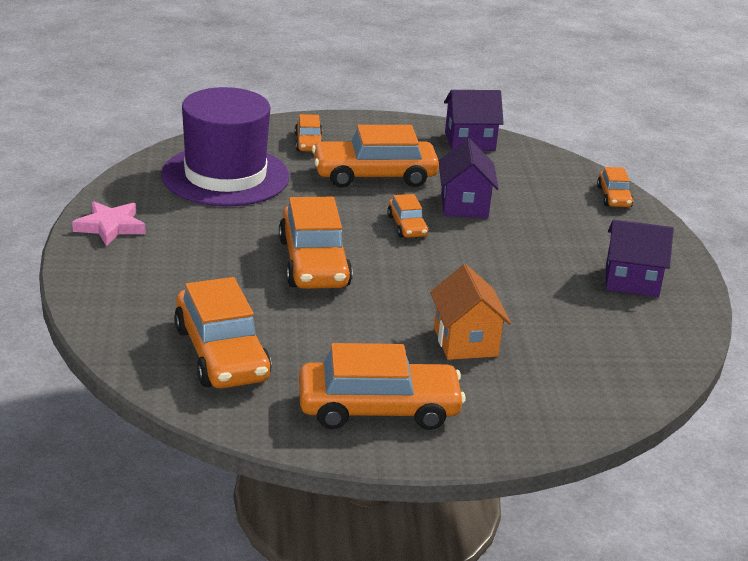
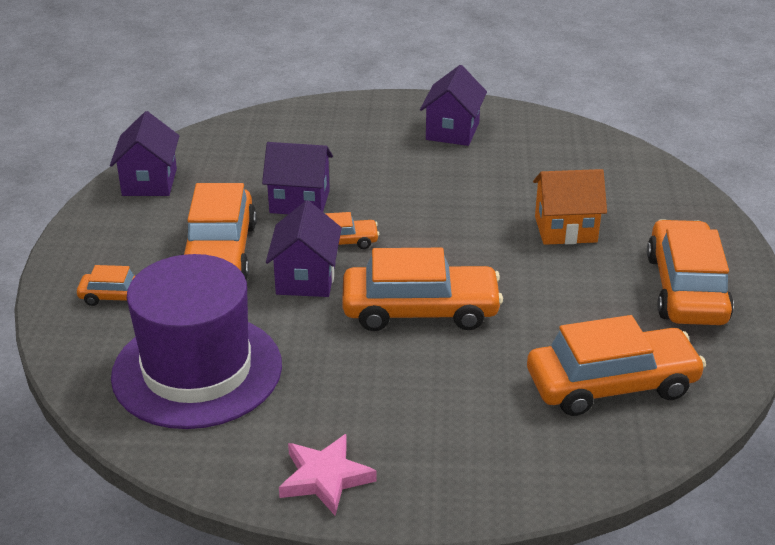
camera: 80 degrees left, 5 degrees up
(348, 212) = (306, 278): none -> purple house
(614, 197) = (292, 116): orange car -> none

